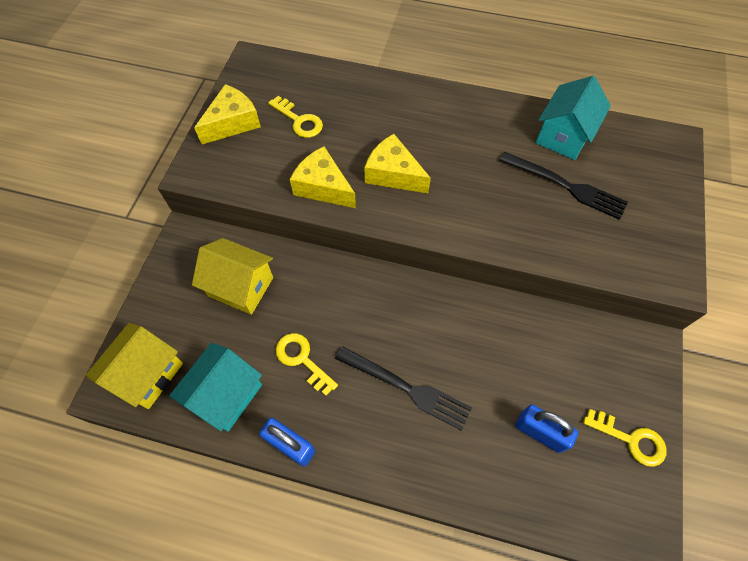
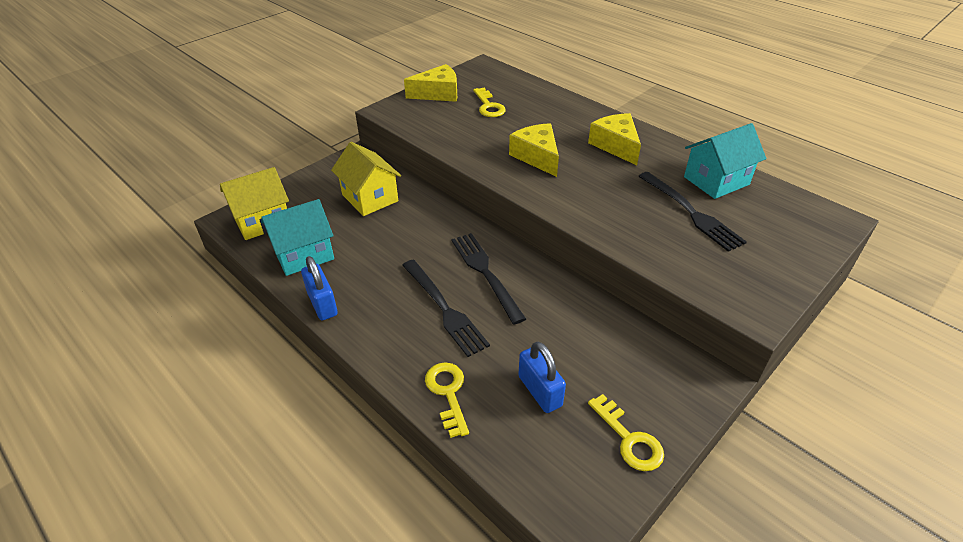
camera: 30 degrees right, 20 degrees down
(302, 359) = (377, 257): yellow key -> yellow key (448, 393)
(323, 187) = (473, 147): yellow cheese -> yellow cheese (616, 146)
(414, 326) = (485, 272): none -> black fork

